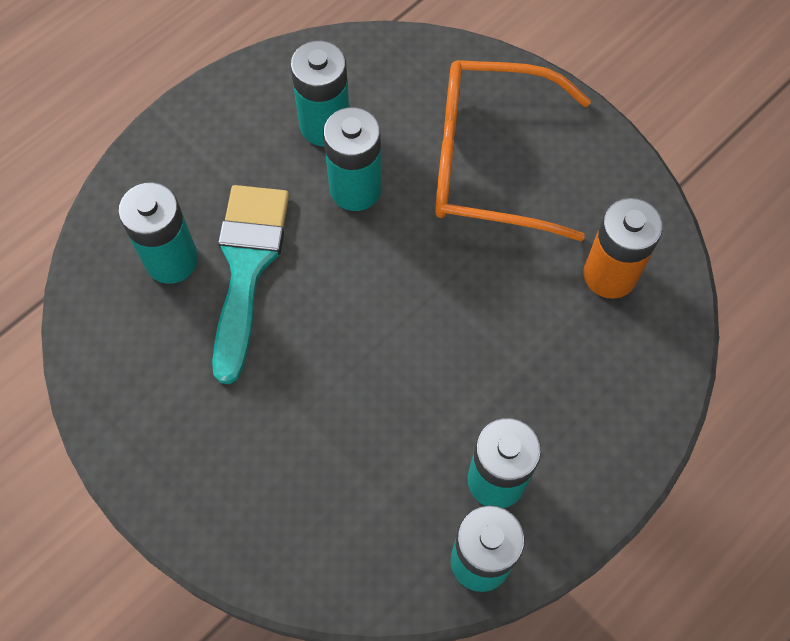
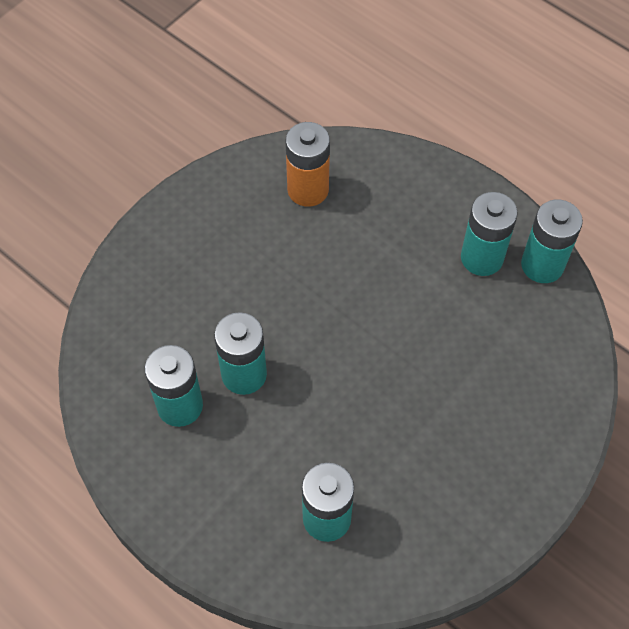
camera: 95 degrees left, 5 degrees down
(246, 267) = (327, 453): turquoise brush -> none
(491, 161) = (211, 273): orange glasses -> none

